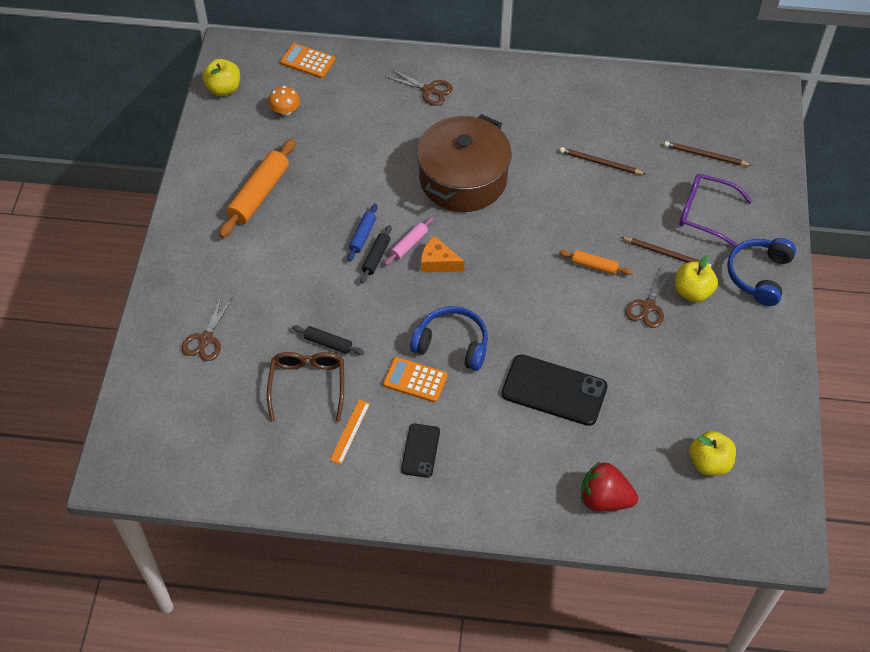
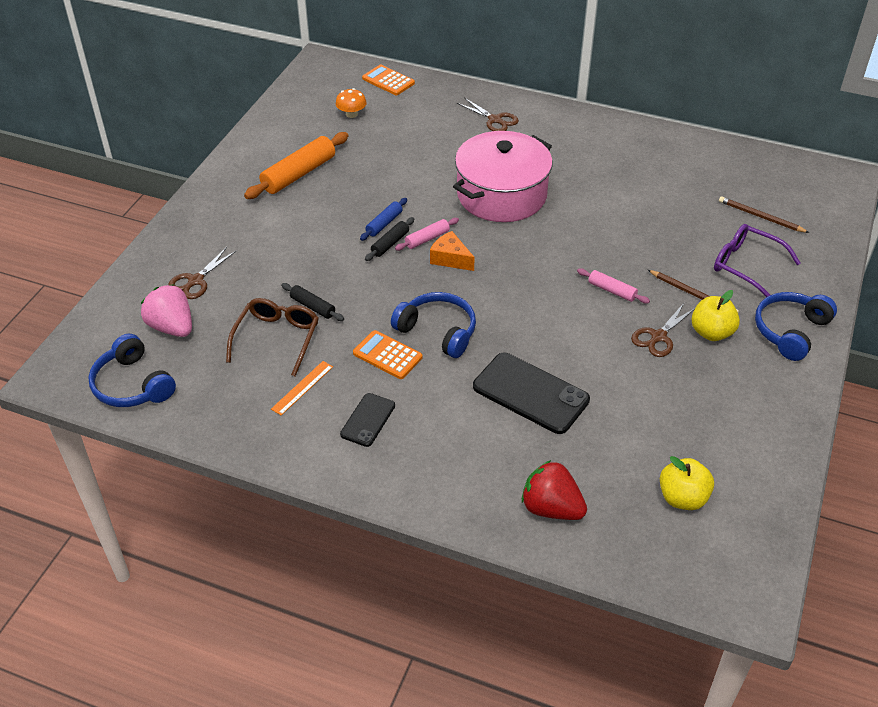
camera: 15 degrees right, 10 degrees down
(192, 464) = (133, 385): none -> blue headphones
(204, 395) = (172, 327): none -> pink strawberry
(224, 89) = (302, 89): yellow apple -> none
(463, 179) = (501, 195): brown pot -> pink pot
(594, 266) = (612, 290): orange rolling pin -> pink rolling pin
(600, 163) = (647, 205): brown pencil -> none

